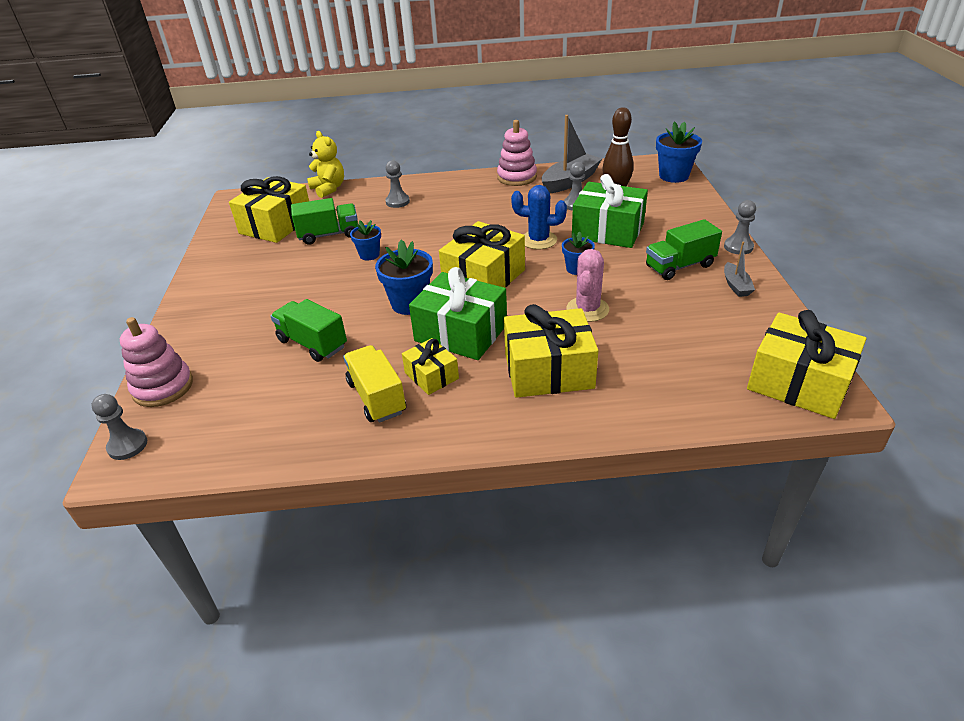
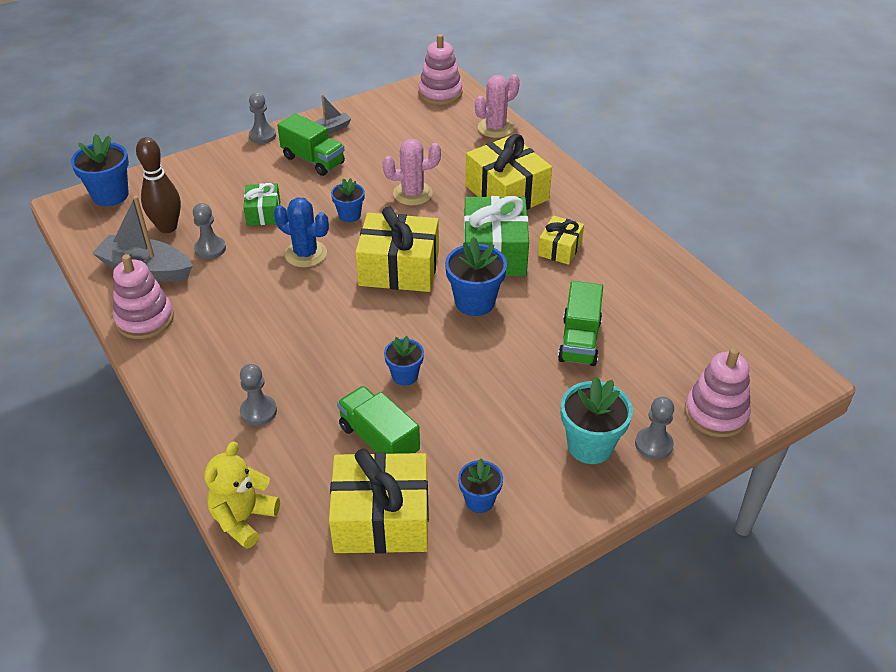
camera: 120 degrees left, 5 degrees up
(127, 445) = (783, 387): grey pawn -> grey pawn (653, 444)
(221, 312) = (590, 446): none -> turquoise flower pot
(244, 258) = (479, 500): none -> blue flower pot
(377, 397) = (607, 268): yellow truck -> none
(538, 240) = (305, 254): blue cactus -> blue cactus turned 45 degrees counterclockwise
(608, 230) = (263, 213): green gift -> green gift, size x0.55
(691, 405) = (495, 128): none -> pink cactus
(798, 383) = (440, 93): yellow gift -> pink stacking toy

